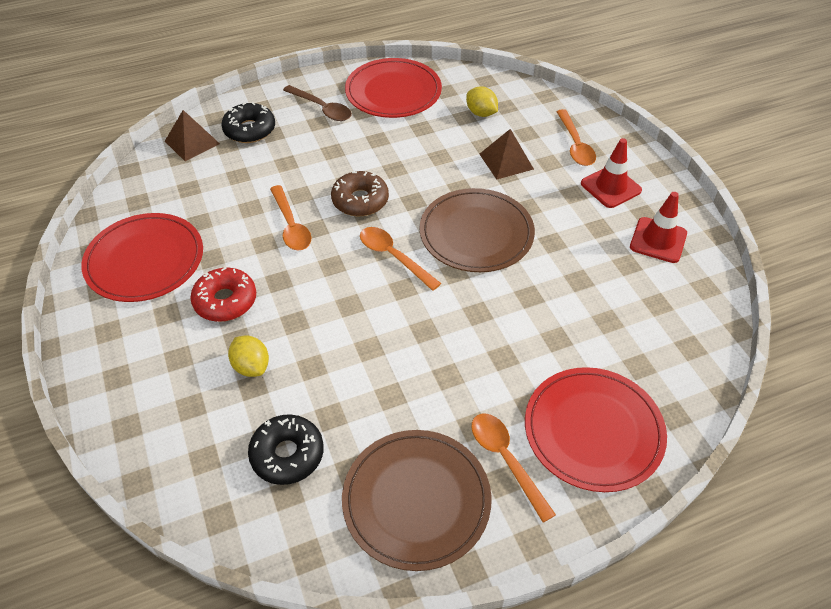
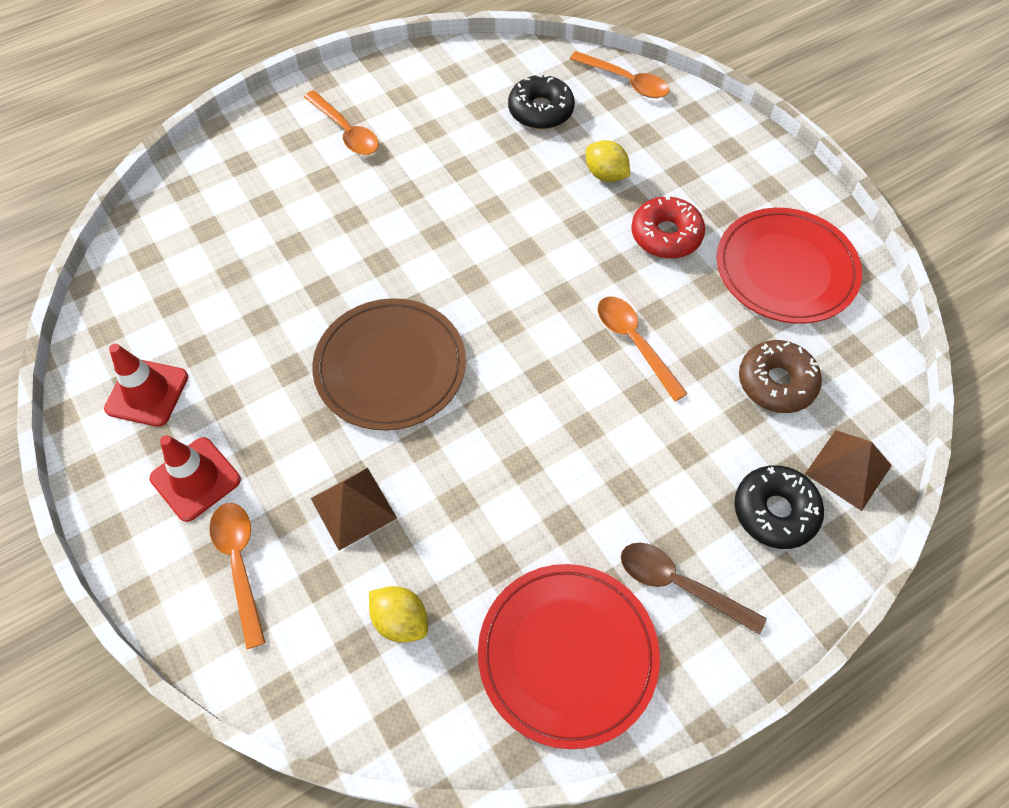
camera: 170 degrees right, 10 degrees up
(360, 200) = (556, 397): brown donut -> brown donut (776, 382)
(393, 256) = (491, 317): orange spoon -> orange spoon (626, 81)
(416, 500) = (421, 94): brown plate -> none
(593, 431) = (264, 164): red plate -> none

